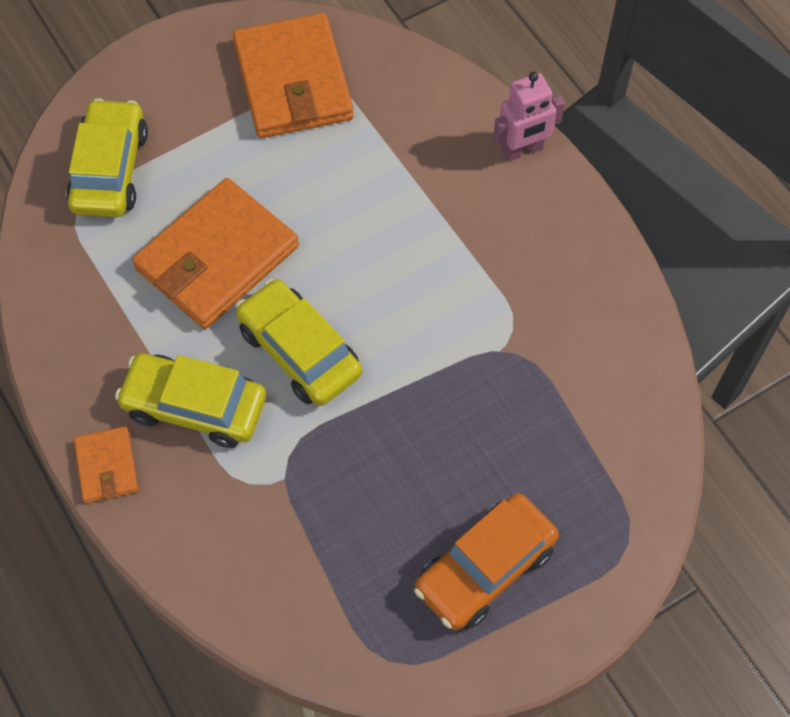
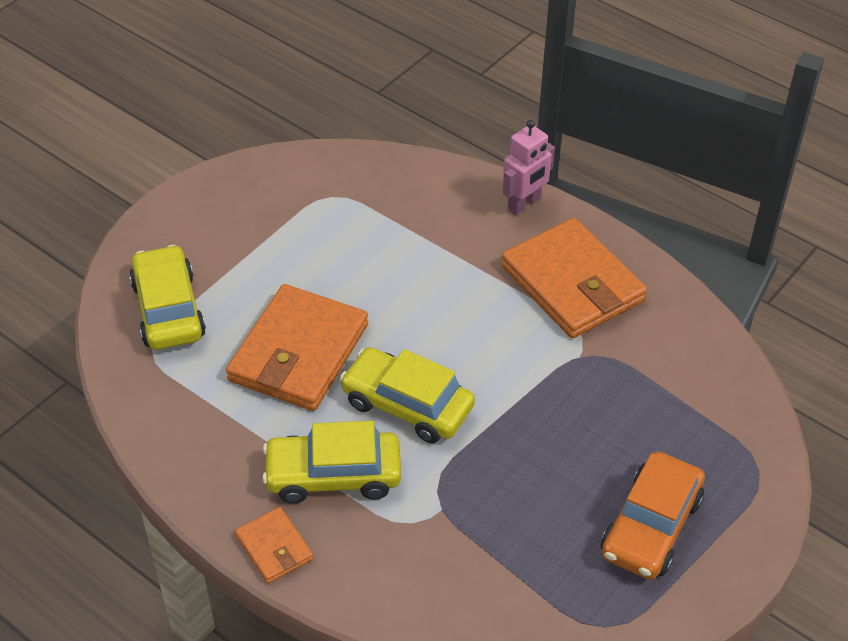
camera: 20 degrees left, 15 degrees down
(293, 81) = (303, 201): orange wallet -> orange wallet (572, 283)

